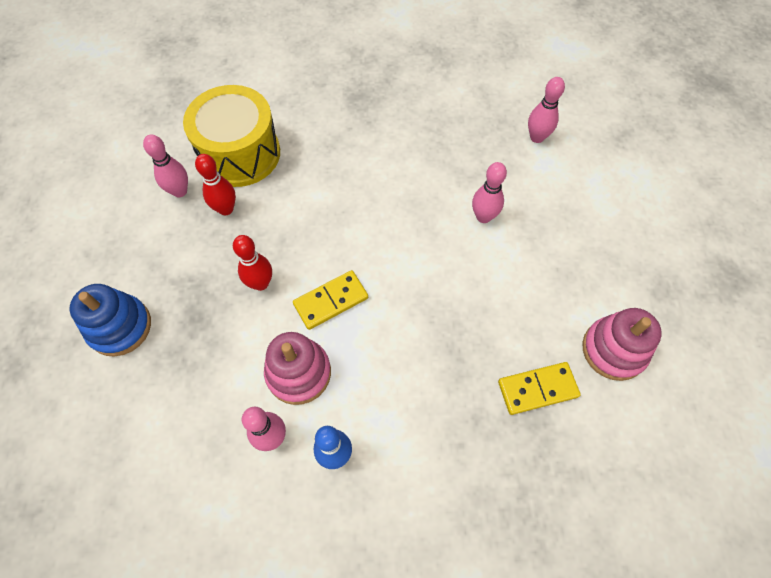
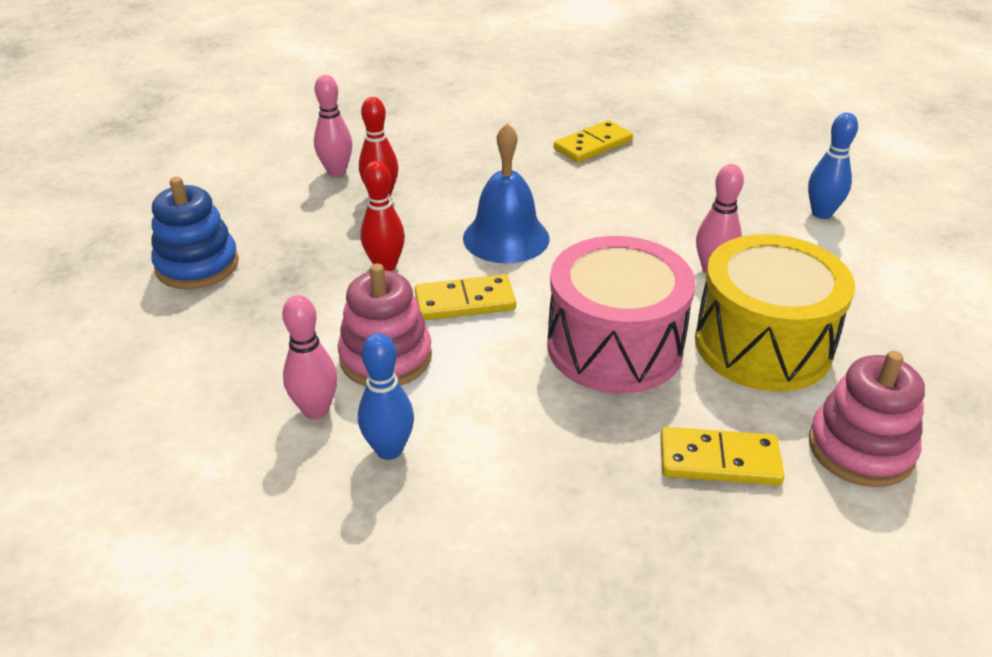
camera: 20 degrees right, 25 degrees down
(240, 153) = (424, 156): yellow drum -> yellow drum (763, 344)
(335, 227) = (506, 238): none -> blue bell
(360, 106) = (593, 145): none -> yellow domino
(444, 311) = (614, 346): none -> pink drum
(537, 137) = (821, 213): pink bowling pin -> blue bowling pin

